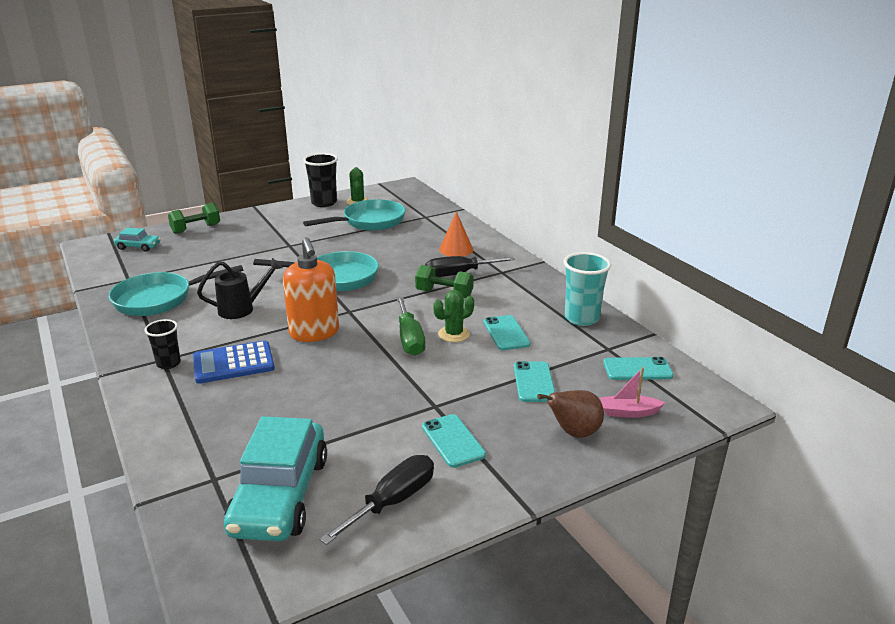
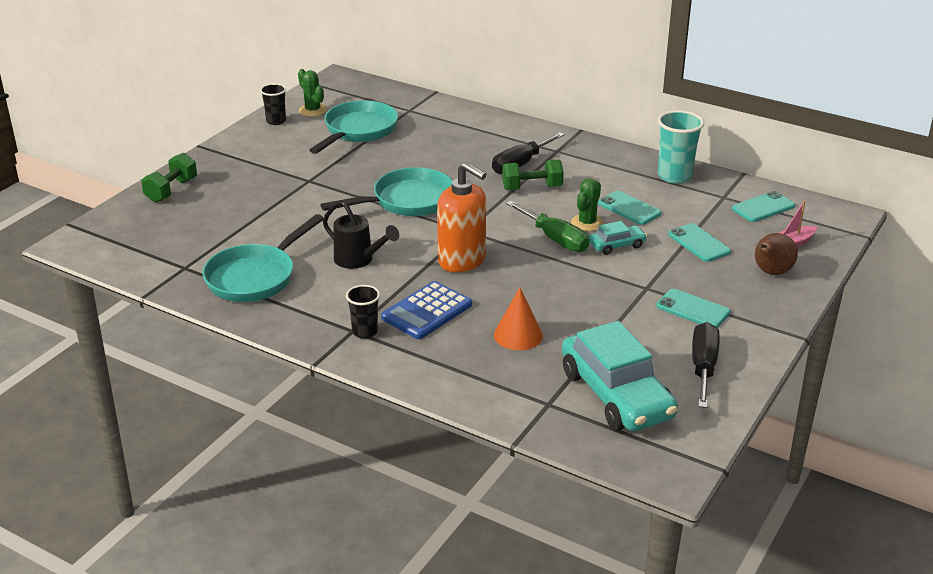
camera: 30 degrees left, 5 degrees up
(138, 247) = (135, 229): turquoise car -> turquoise car (617, 245)
(242, 309) = (358, 260): black watering can -> black watering can turned 90 degrees clockwise
(324, 203) = (276, 121): black cup -> black cup, size x0.62
(456, 249) = (486, 139): orange cone -> orange cone (518, 335)

